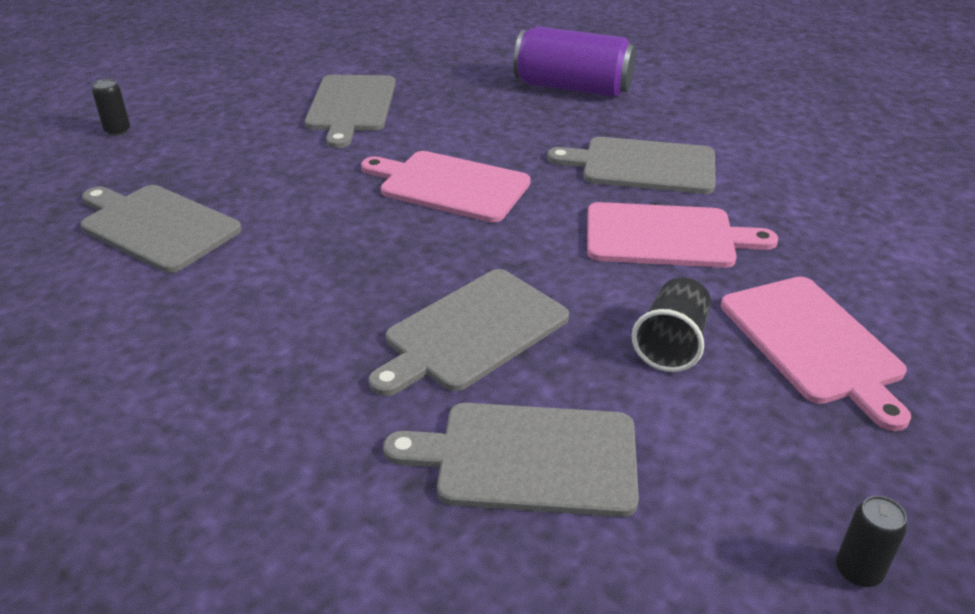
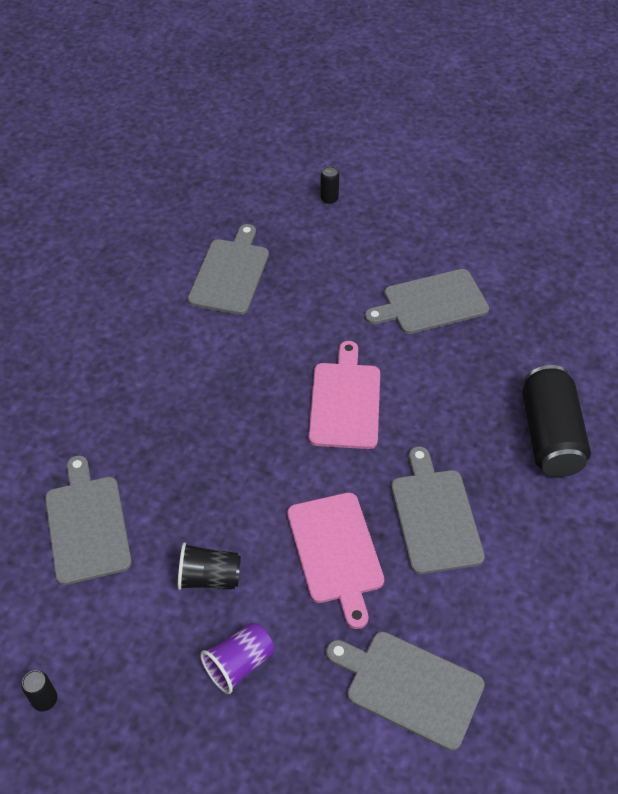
camera: 70 degrees right, 15 degrees up
(472, 332) = (184, 466): grey cutting board -> grey cutting board (409, 687)
(572, 88) = (550, 435): purple can -> black can
(814, 343) = (239, 664): pink cutting board -> purple cup

